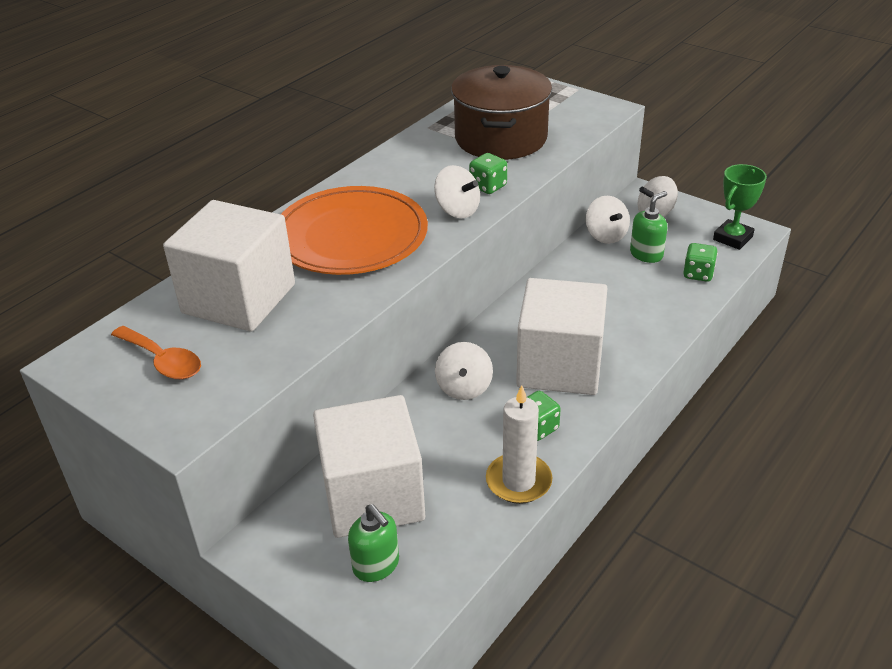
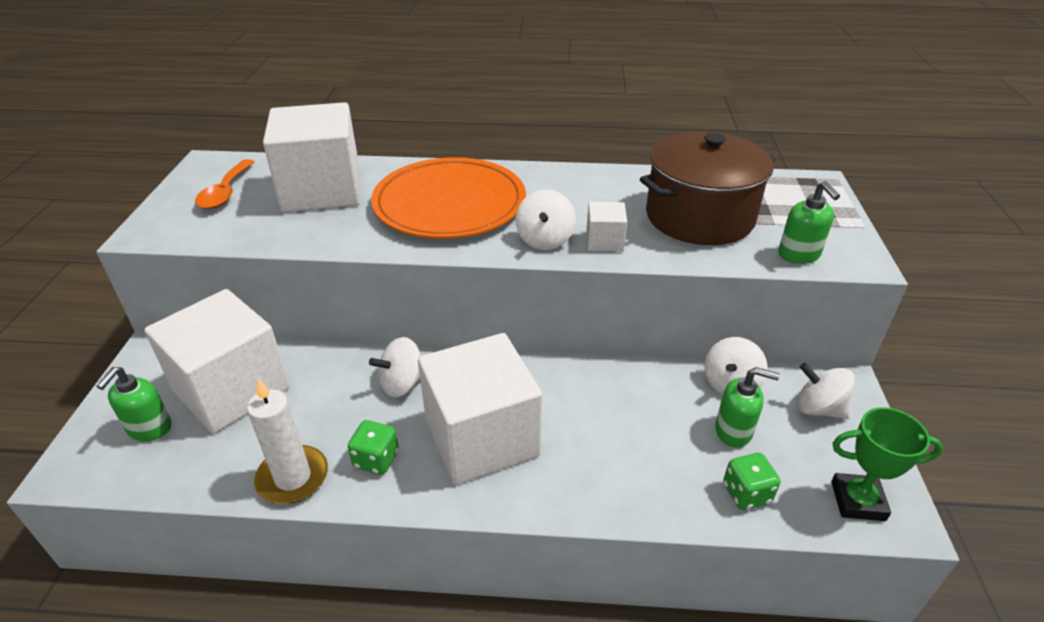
camera: 55 degrees right, 0 degrees up
(488, 186) = (604, 241): green dice -> white cube
(582, 124) = (799, 255): none -> green soap dispenser

